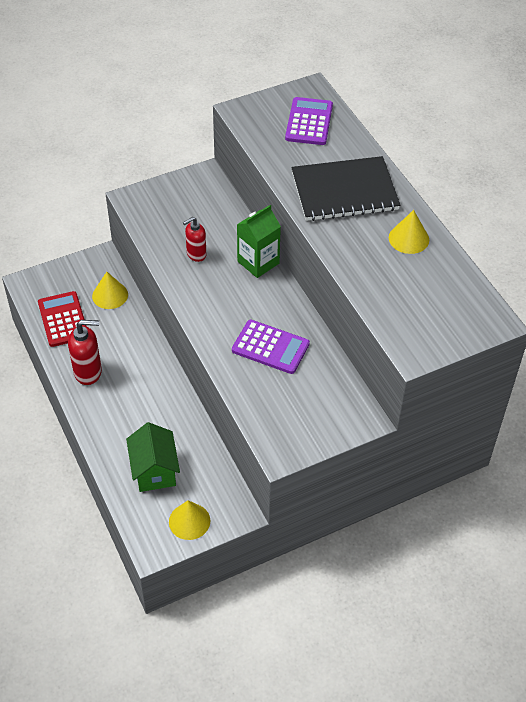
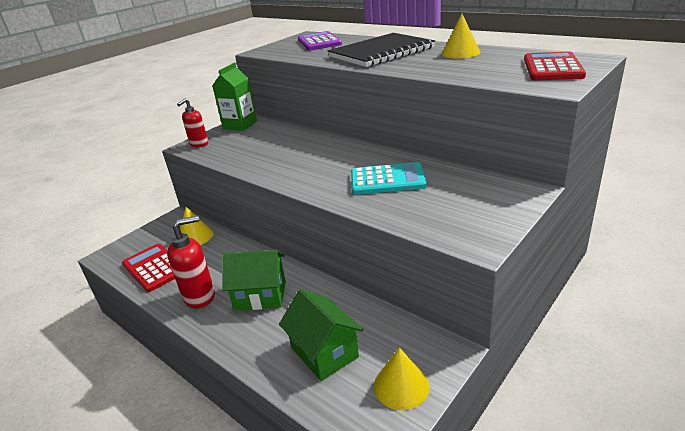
camera: 20 degrees left, 20 degrees down
(135, 394) = (260, 295): none -> green house
(196, 254) = (269, 154): red soap dispenser -> red soap dispenser (199, 144)
(258, 262) = (328, 142): green carton -> green carton (240, 125)
(270, 347) = (387, 180): purple calculator -> turquoise calculator
(446, 318) = (552, 68): none -> red calculator

